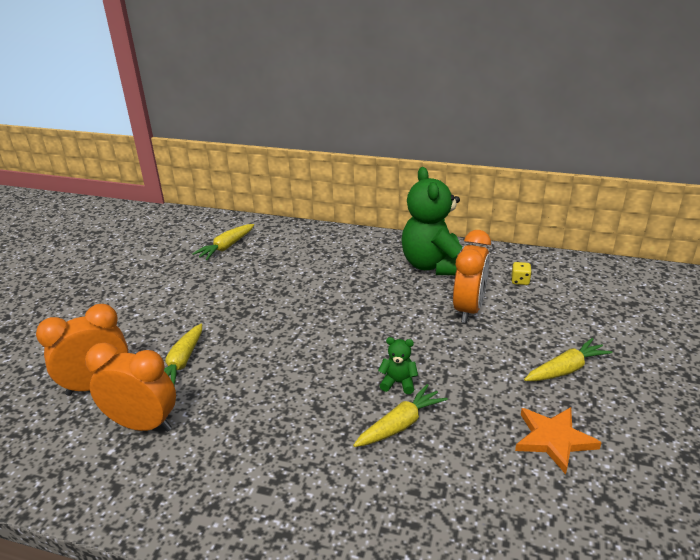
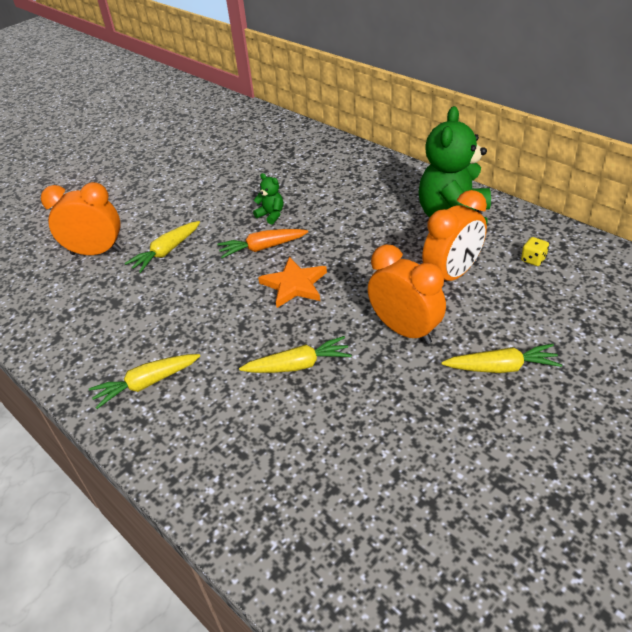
camera: 30 degrees right, 10 degrees up
(142, 425) = (105, 295): orange clock -> orange clock (405, 330)
(226, 247) = (274, 153): yellow carrot -> yellow carrot (146, 384)
(281, 332) = (262, 248): none -> orange carrot
(398, 383) = (326, 326): green teddy bear -> green teddy bear (271, 215)
(553, 439) = (428, 430): orange star -> orange star (294, 285)

